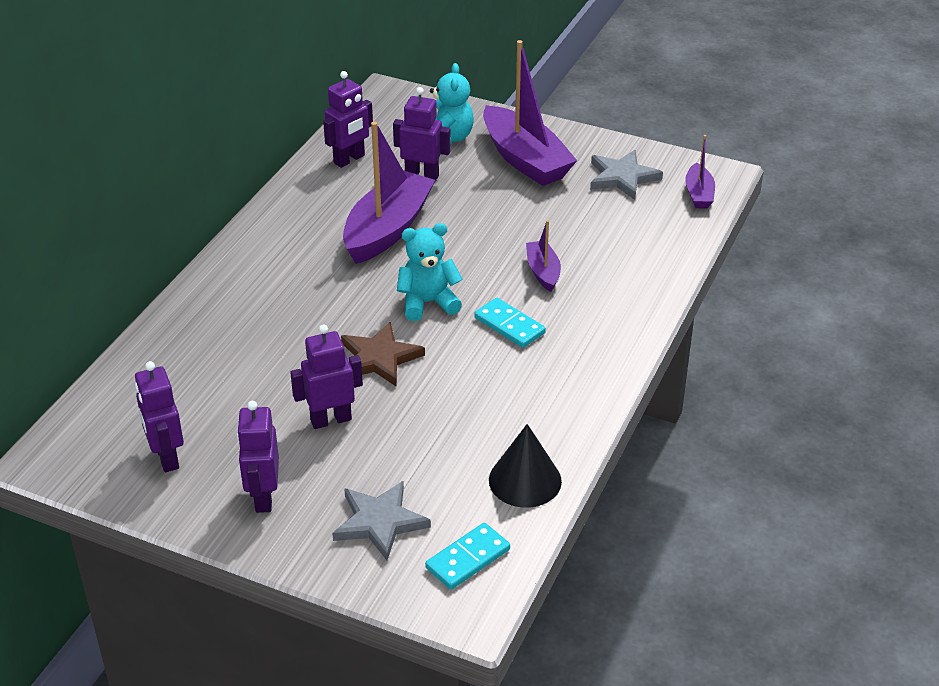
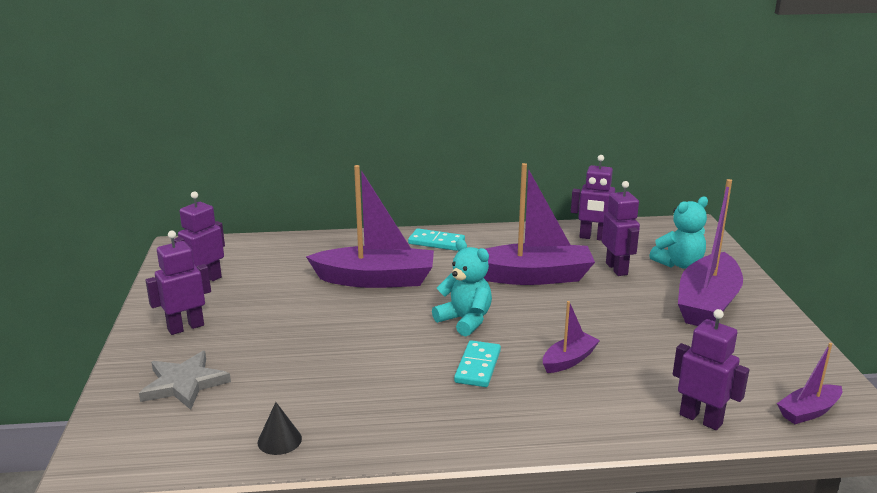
camera: 60 degrees right, 15 degrees down
(292, 330) = (376, 280): none -> purple boat
(331, 420) = (289, 325): purple robot -> purple robot (701, 419)
(379, 358) = (377, 322): brown star -> none
(468, 559) = (160, 441): turquoise domino -> turquoise domino (436, 242)
(525, 480) = (279, 440): black cone -> black cone, size x0.59
(622, 177) = (762, 359): grey star -> none

